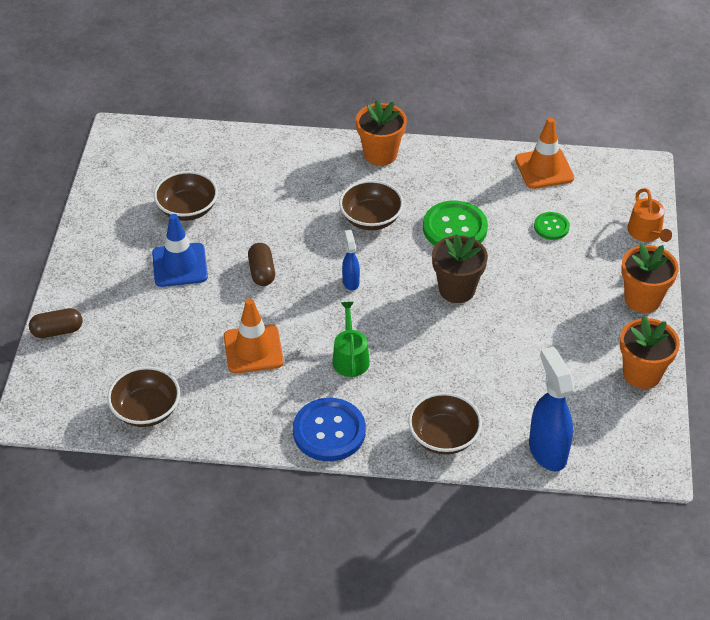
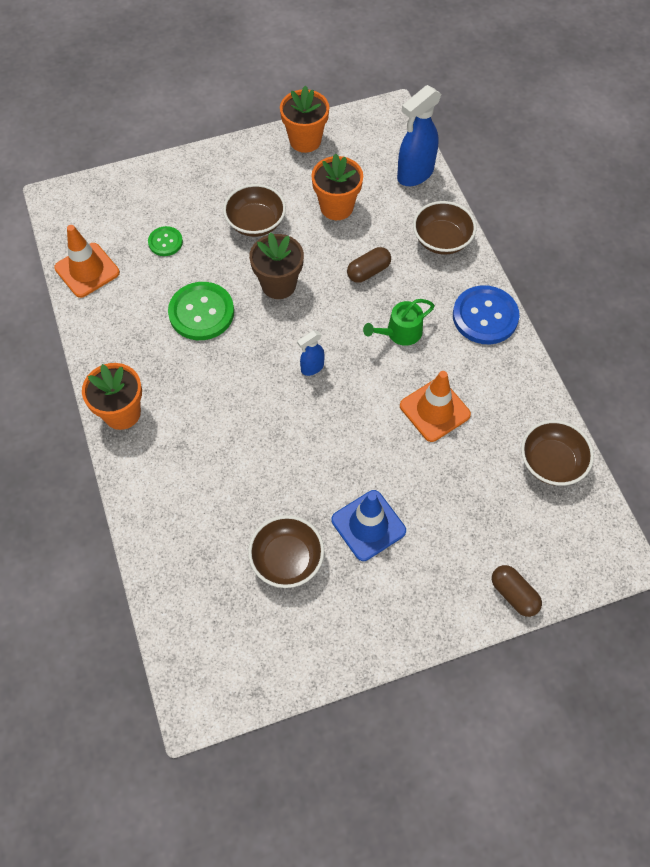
camera: 115 degrees left, 15 degrees up
(262, 272) = (338, 446): brown capsule -> brown capsule (368, 271)
(371, 218) = (221, 384): brown bowl -> brown bowl (256, 223)
(642, 299) = (224, 159): orange flower pot -> orange flower pot (336, 207)
(646, 233) = (142, 176): orange watering can -> none

